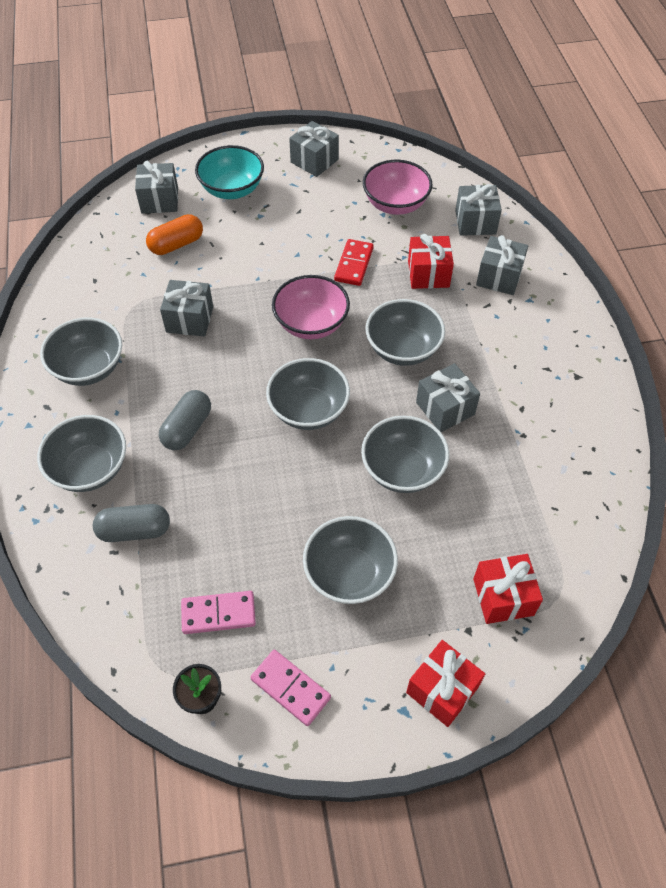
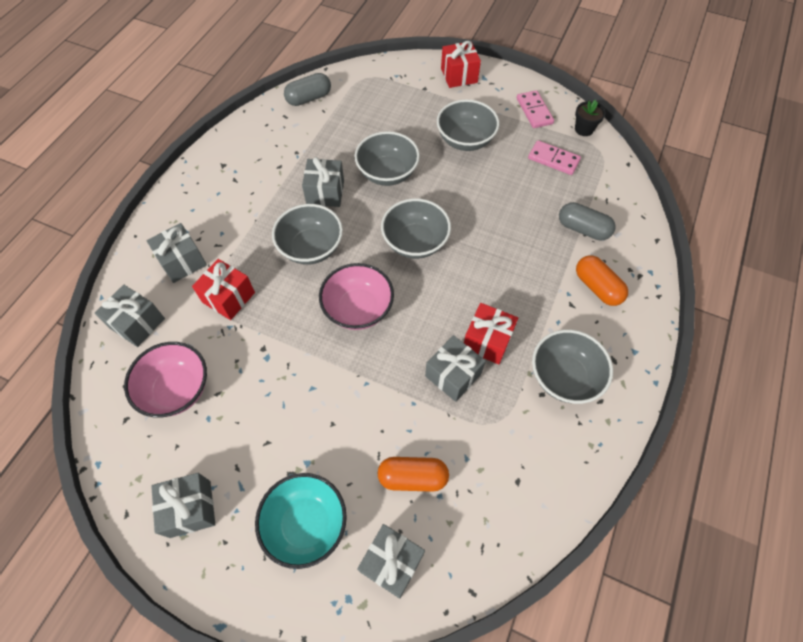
camera: 145 degrees left, 5 degrees up
(90, 469) = (597, 287): grey bowl -> orange capsule
(187, 428) = (510, 278): grey capsule -> grey capsule (309, 98)
(353, 264) = (275, 345): red domino -> none
(503, 597) = (393, 91): red gift -> red gift (487, 341)

